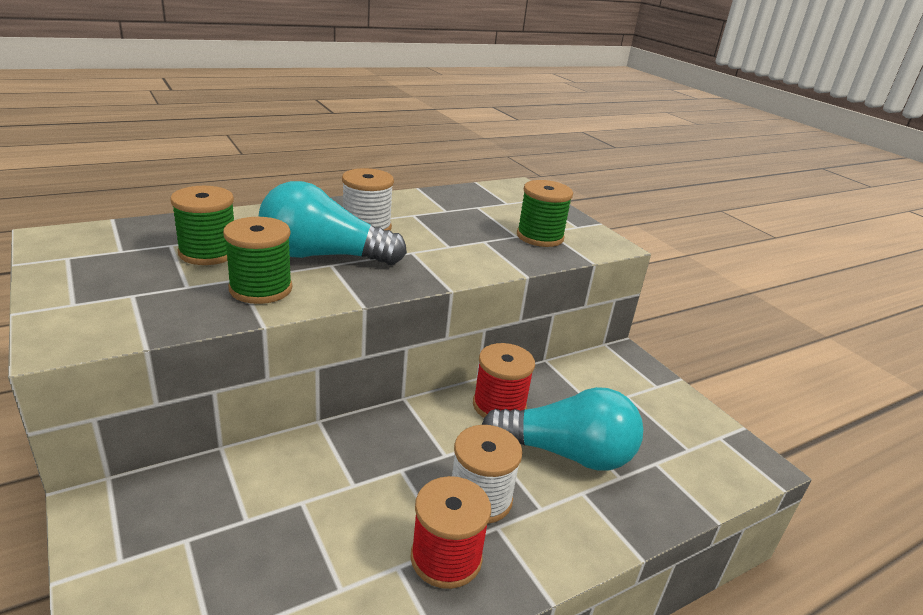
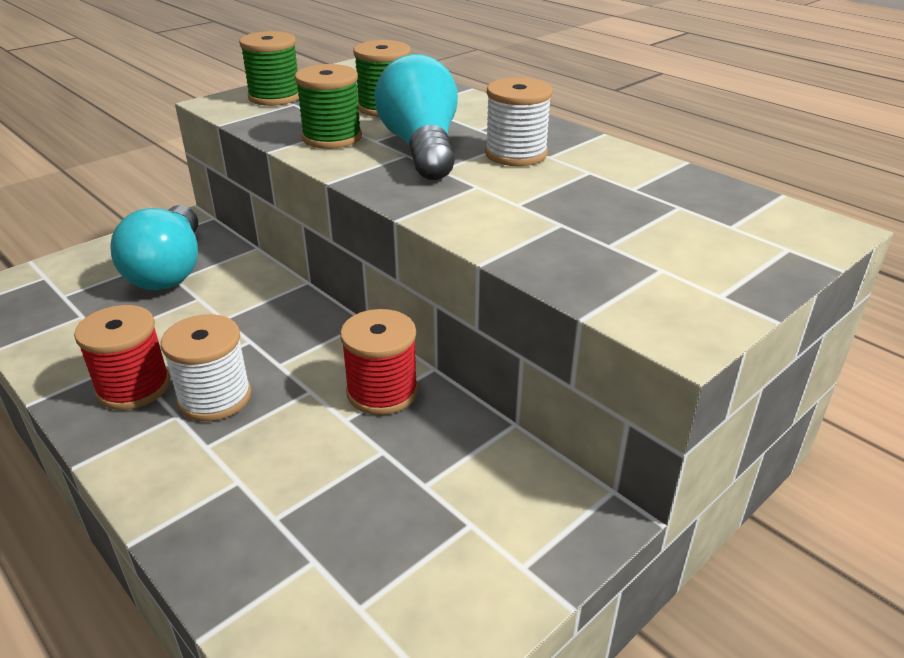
camera: 80 degrees right, 5 degrees up
(540, 237) = (628, 263): green spool -> green spool (275, 97)
(566, 453) = (307, 460): turquoise light bulb -> turquoise light bulb (169, 270)

